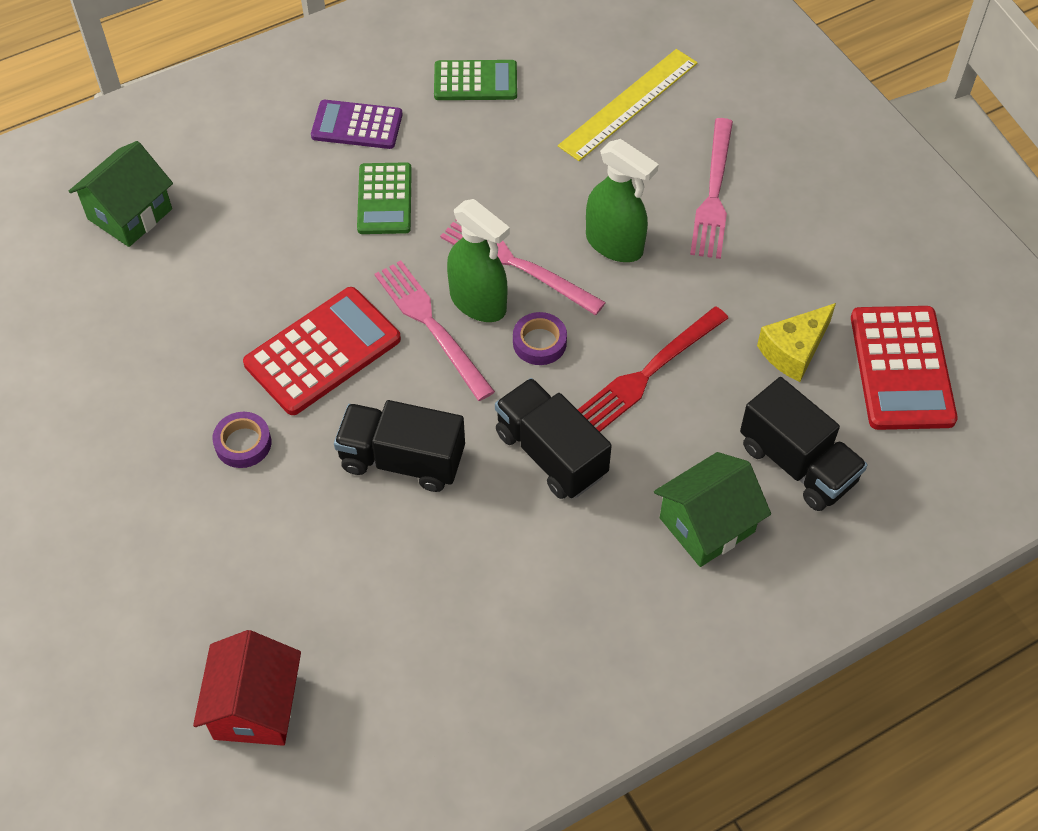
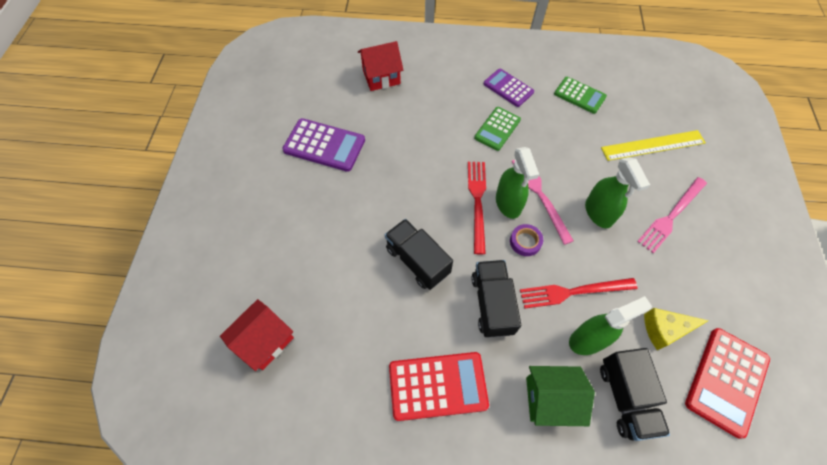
camera: 35 degrees right, 5 degrees up
(118, 376) = (324, 145): none -> purple calculator
(130, 214) = (381, 77): green house -> red house
(243, 443) = (353, 208): purple tape -> none
(322, 351) = (418, 185): red calculator -> red calculator (437, 386)
(431, 325) = (477, 202): pink fork -> red fork
(707, 421) = (588, 339): none -> green spray bottle

